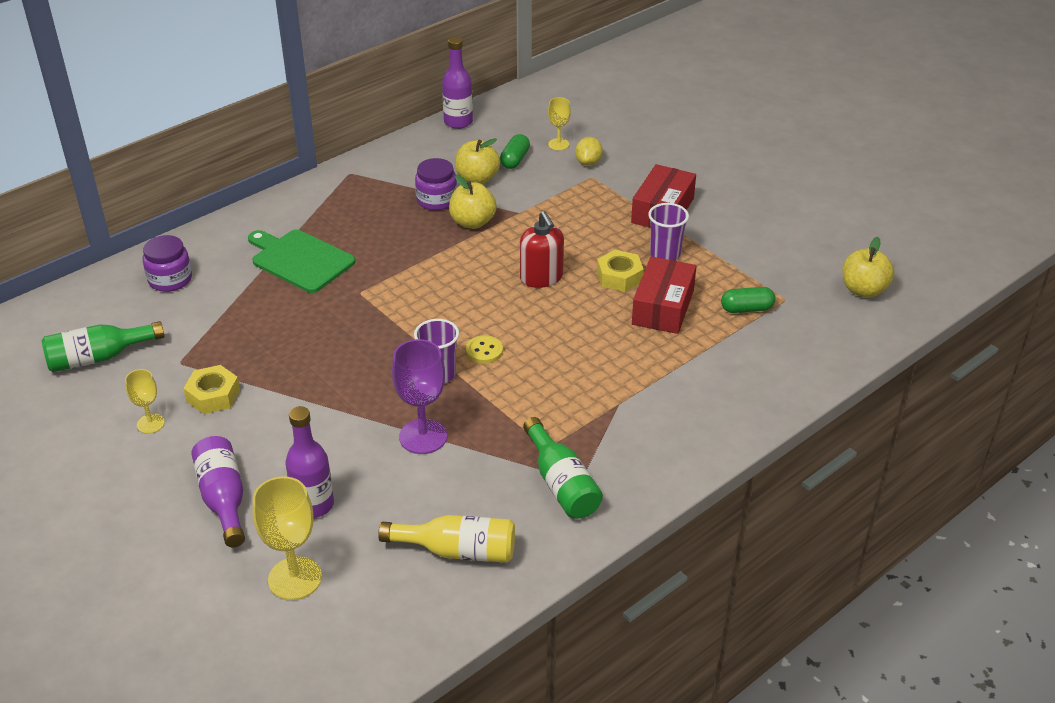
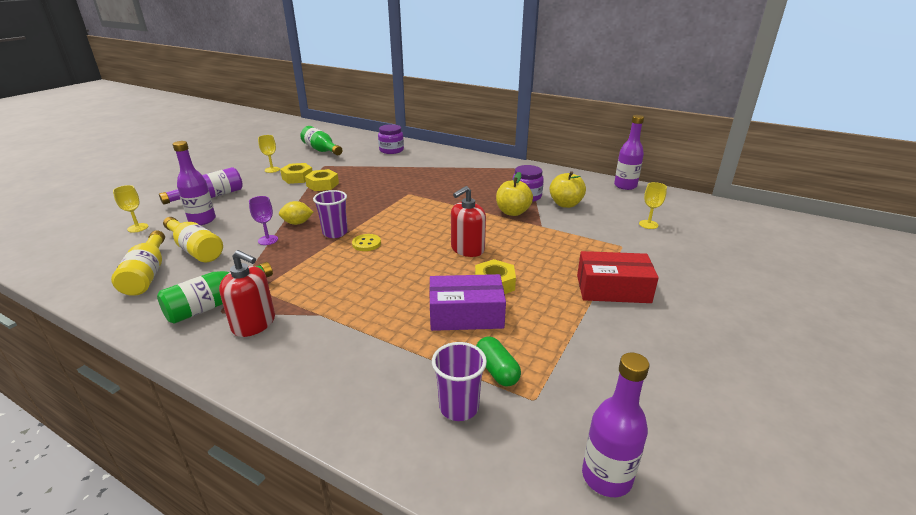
camera: 70 degrees right, 10 degrees down
(265, 370) = (322, 185): none -> yellow nut
(295, 578) = (138, 228): yellow goblet -> yellow goblet, size x0.57
(300, 260) = (429, 173): green cutting board -> none
(411, 507) = (196, 249): none -> yellow bottle
(423, 436) = (268, 240): purple goblet -> purple goblet, size x0.57
(515, 160) = (605, 212): green capsule -> none
(588, 162) = (640, 241): yellow lemon -> yellow lemon (297, 223)
(615, 452) = (254, 324): none -> red soap dispenser
(663, 307) = (466, 314): red box -> purple box
(665, 254) = (547, 302): purple cup -> purple cup (459, 407)
(863, 290) = (606, 477): yellow apple -> purple bottle

